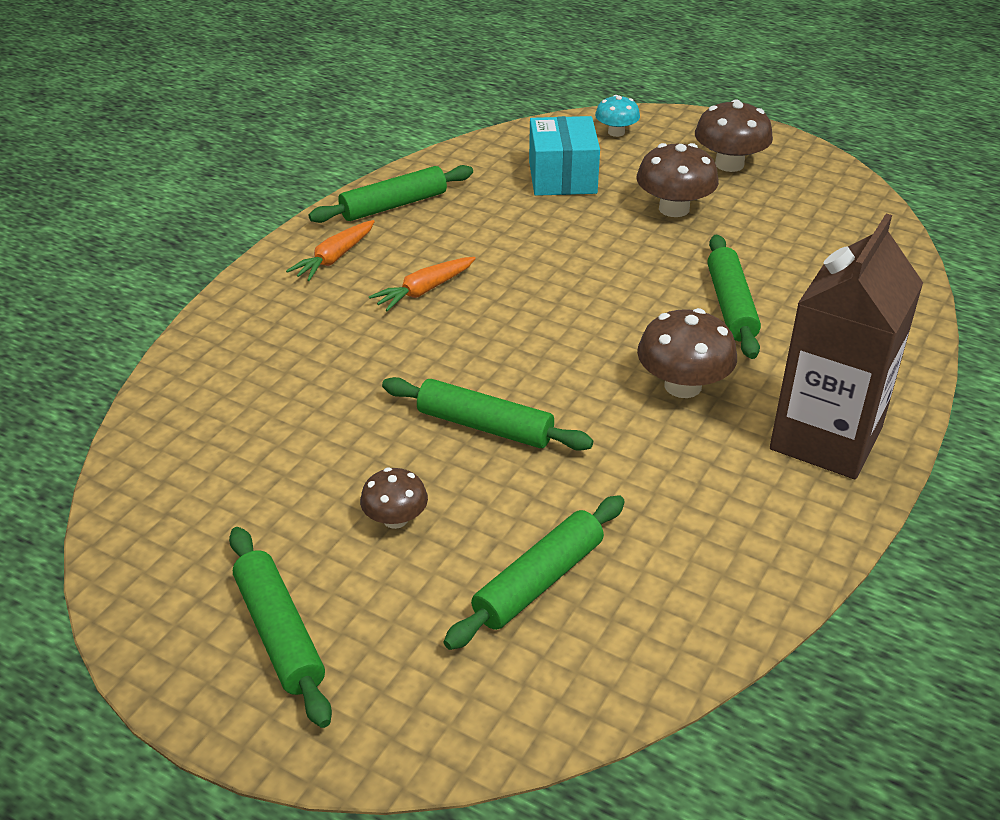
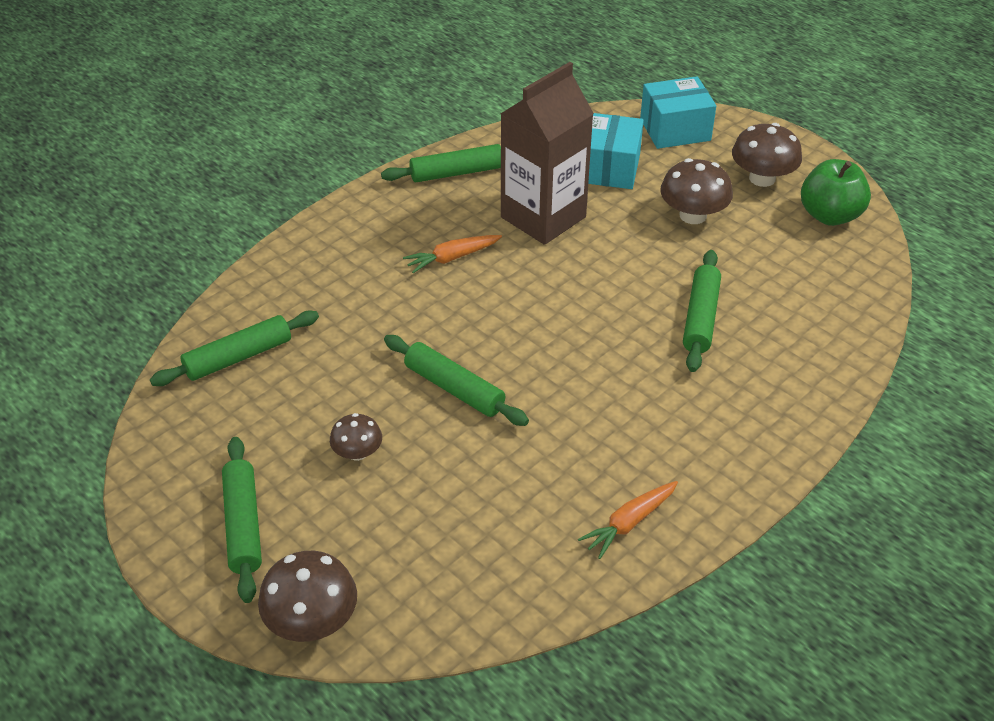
camera: 15 degrees right, 5 degrees up
(334, 258) = (391, 215): orange carrot -> orange carrot (629, 523)
(538, 581) = (445, 526): green rolling pin -> green rolling pin (238, 357)
(616, 132) = (675, 129): turquoise mushroom -> turquoise box
(683, 386) = (627, 384): brown mushroom -> brown mushroom (312, 621)
(816, 188) = (829, 215): none -> green apple
(826, 438) = (725, 454): brown carton -> brown carton (543, 217)

